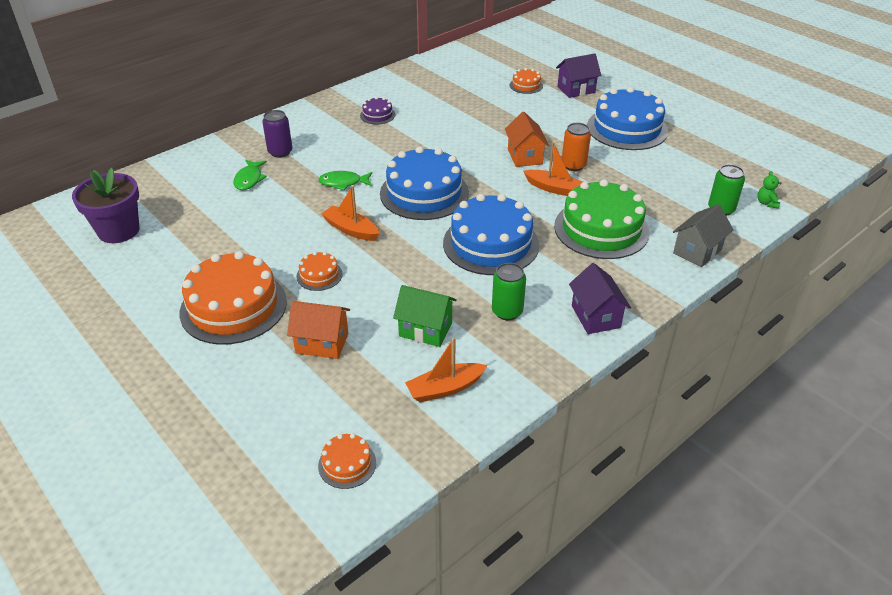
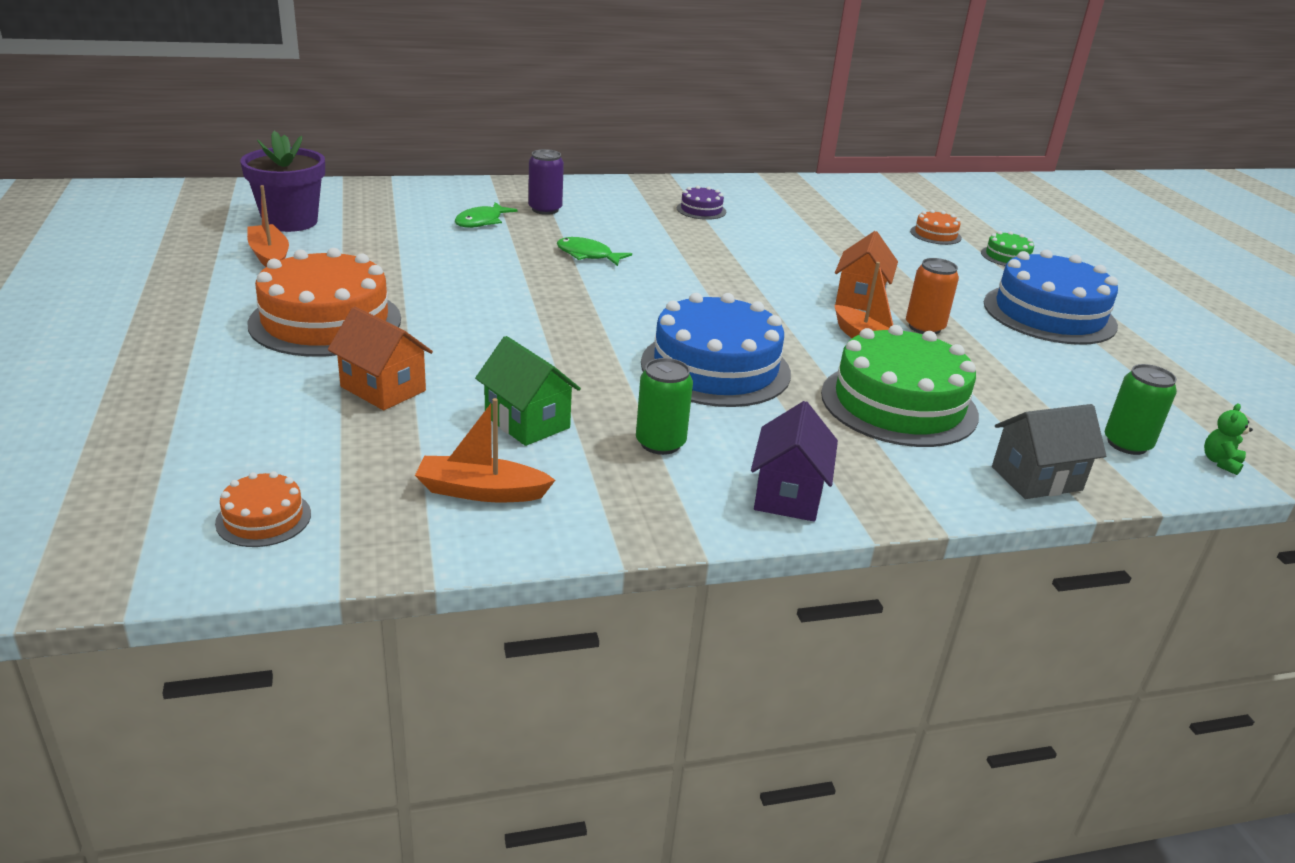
camera: 25 degrees right, 10 degrees down
(319, 275) = (458, 326): orange cake -> none
(351, 229) = (547, 298): orange boat -> orange boat (269, 256)
(424, 193) = (680, 293): blue cake -> none
(576, 89) = (1007, 257): purple house -> green cake

